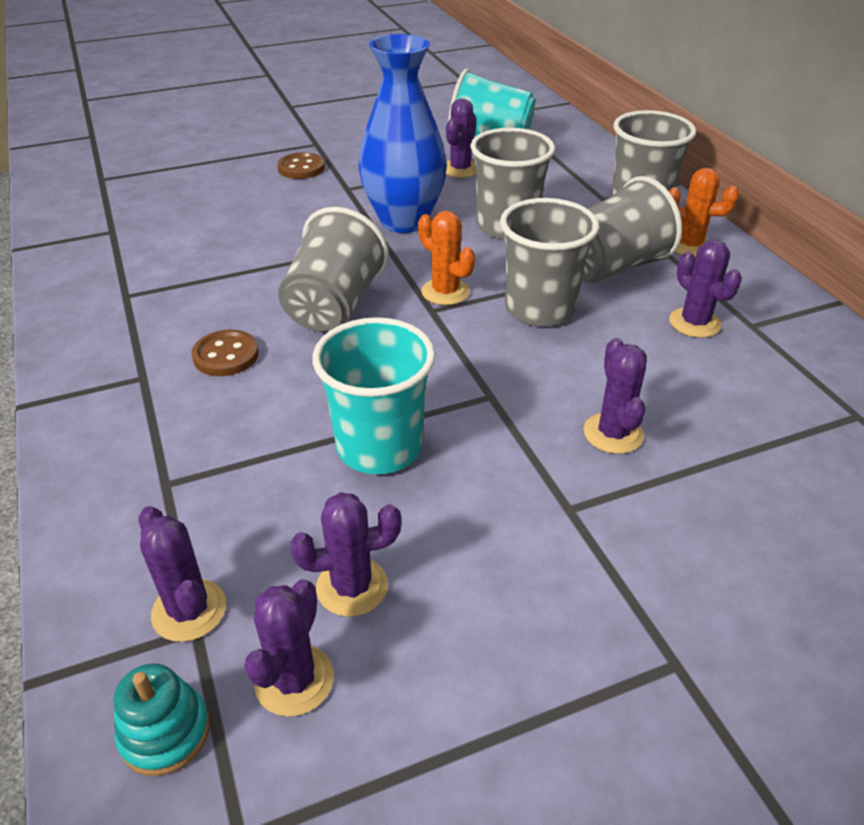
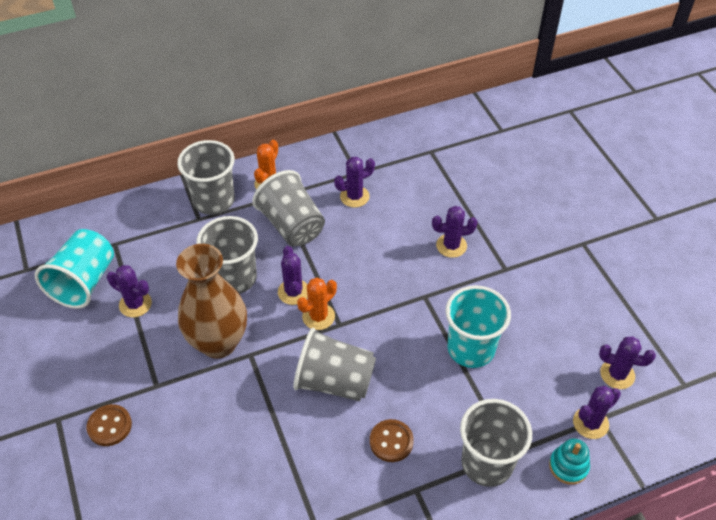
camera: 90 degrees left, 10 degrees up
(165, 732) = (651, 420): turquoise stacking toy -> turquoise stacking toy (568, 466)
(352, 587) = (565, 356): purple cactus -> purple cactus (293, 292)
(404, 221) = (218, 342): blue vase -> brown vase
(540, 309) = (339, 267): grey cup -> grey cup (487, 463)

